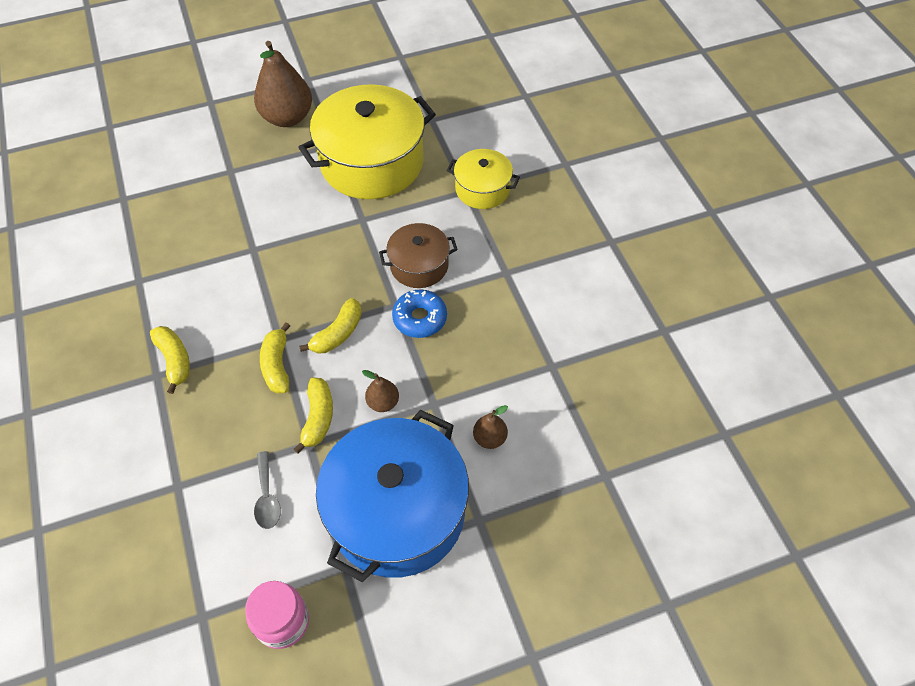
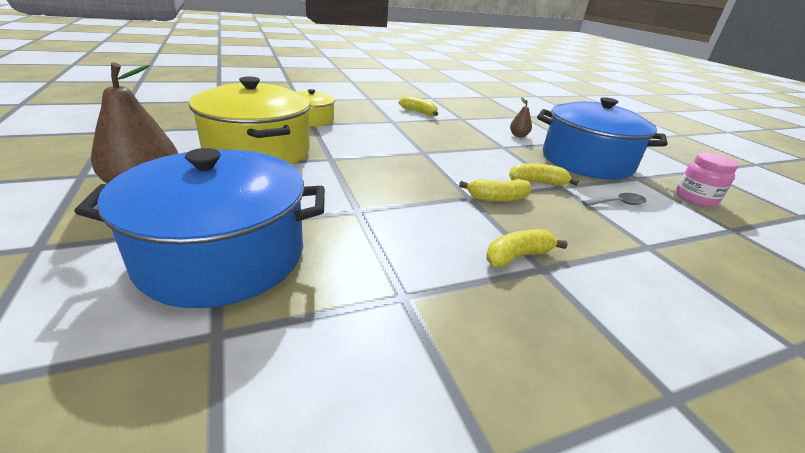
camera: 95 degrees left, 25 degrees down
(194, 182) = (223, 255): none -> blue pot
(338, 333) = (456, 173): yellow banana -> yellow banana (419, 112)
(383, 402) = (511, 161): brown pear -> none
(419, 265) = (385, 143): brown pot -> none
(420, 318) = (435, 146): blue donut -> none

